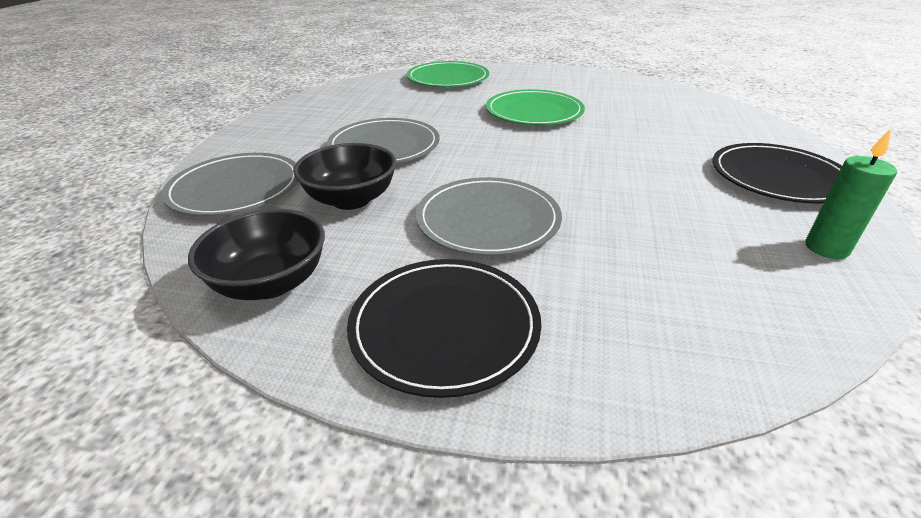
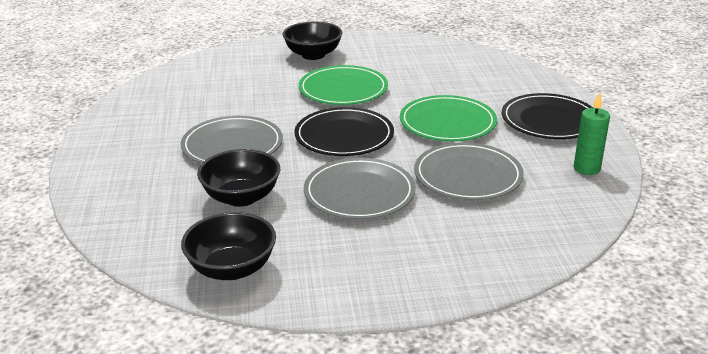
camera: 20 degrees left, 5 degrees down
(236, 188) = (132, 207): grey plate -> grey plate (468, 176)
(444, 327) = (372, 267): black plate -> black plate (344, 136)
(448, 78) = (240, 62): green plate -> green plate (447, 122)
(521, 80) = (313, 55): none -> black bowl

